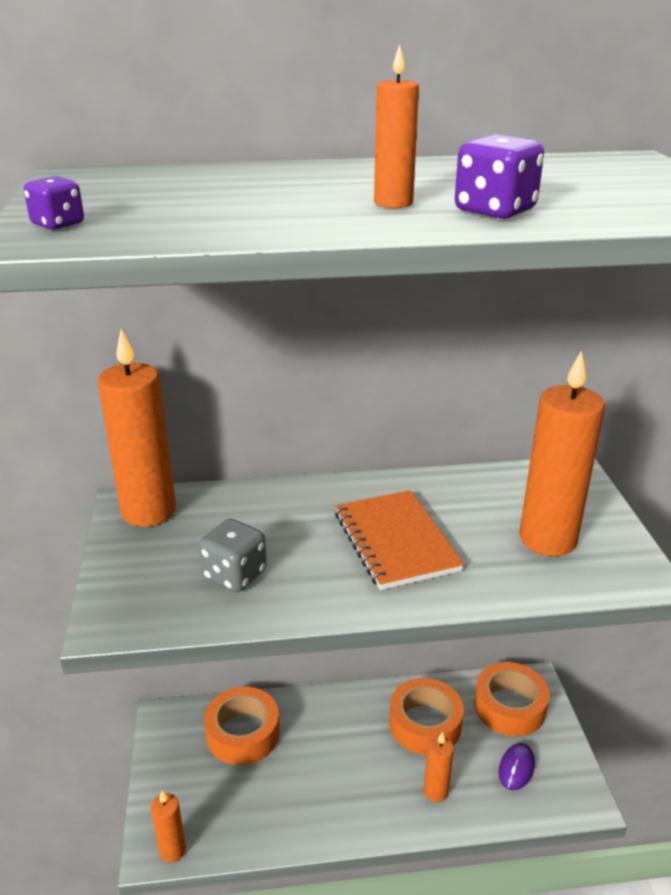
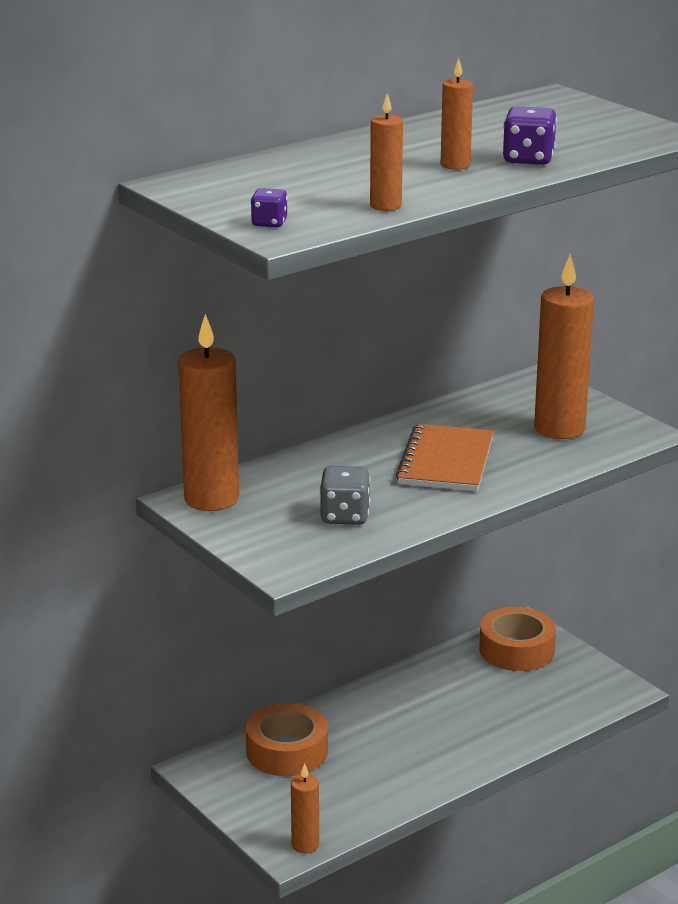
camera: 30 degrees left, 5 degrees down
(395, 541) = (446, 461): orange notebook -> orange notebook turned 60 degrees clockwise
(425, 724) = (451, 687): orange tape -> none
(436, 791) = (500, 727): orange candle -> orange candle (385, 206)
(516, 768) = (555, 689): purple mouse -> none

